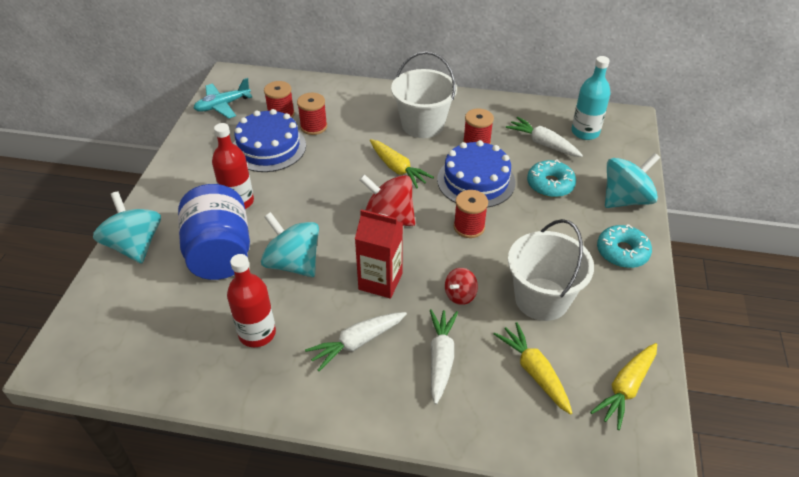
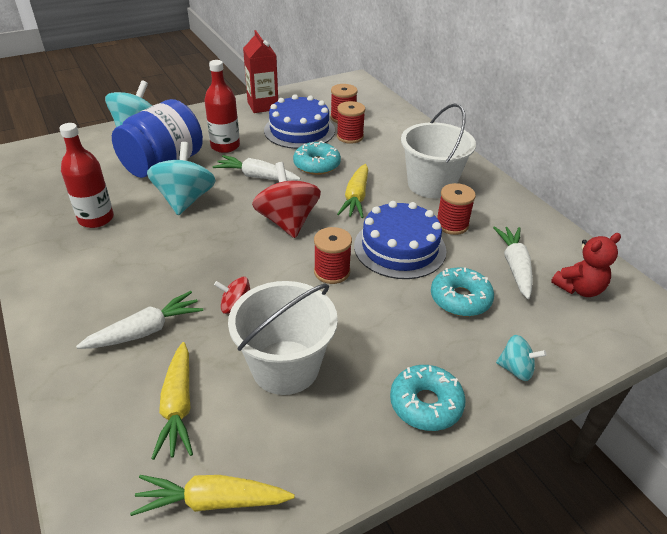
camera: 50 degrees right, 5 degrees down
(222, 105) = (318, 93): turquoise plane -> none
(331, 165) = (316, 165): none -> turquoise donut
(357, 343) = (125, 272): white carrot -> white carrot (256, 176)
(380, 281) = (208, 252): red carton -> red carton (263, 106)
(534, 372) = (178, 406): yellow carrot -> yellow carrot turned 150 degrees clockwise
(585, 132) = (579, 288): turquoise bottle -> red teddy bear
(625, 199) = (516, 369): turquoise spinning top -> turquoise spinning top, size x0.52

